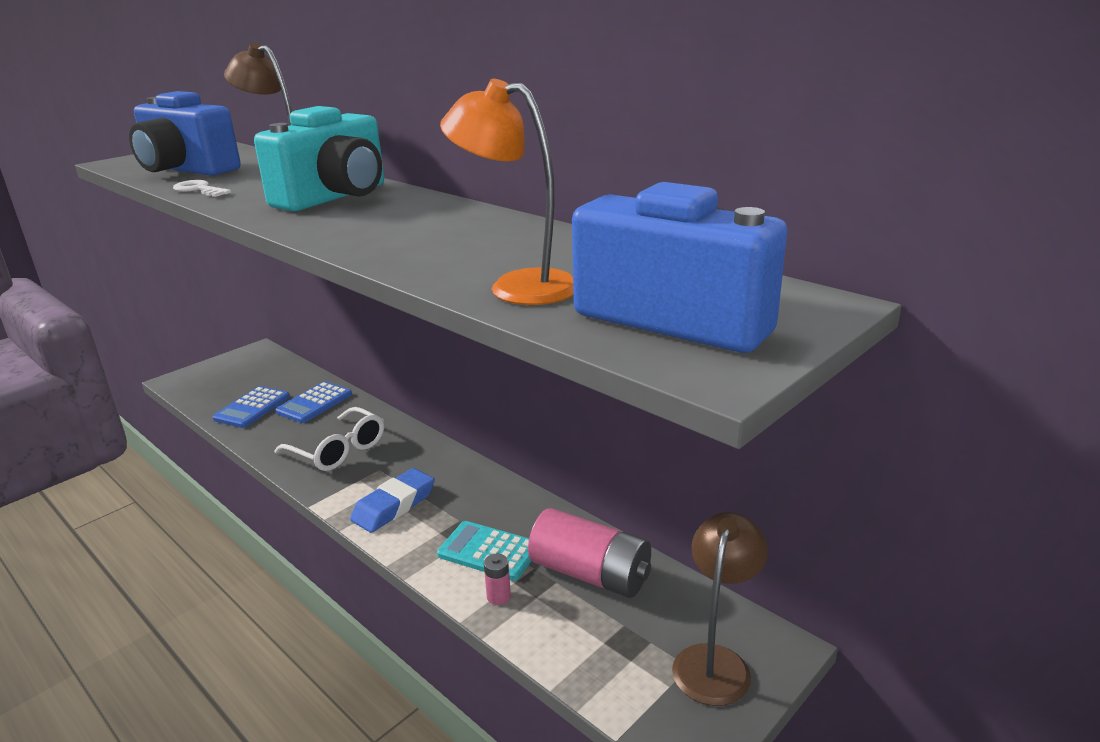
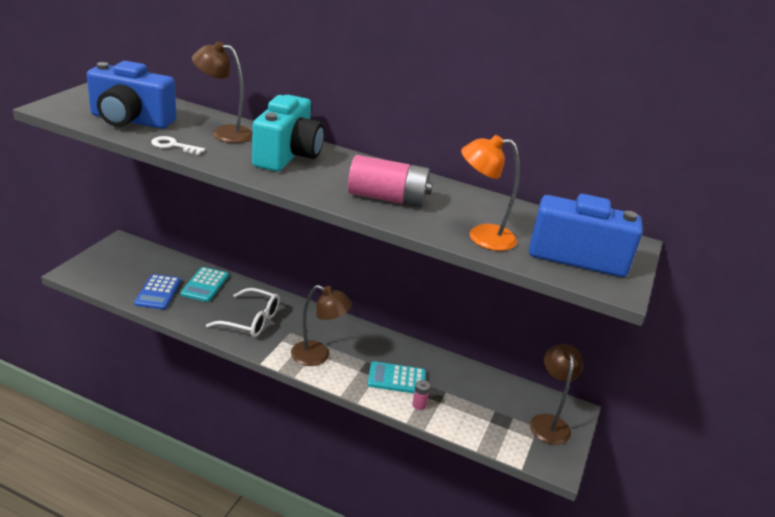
camera: 25 degrees left, 5 degrees up
(314, 403) = (205, 285): blue calculator -> turquoise calculator
(394, 505) = (318, 356): blue eraser -> brown lamp
(590, 574) = (462, 384): pink battery -> pink battery (387, 198)

